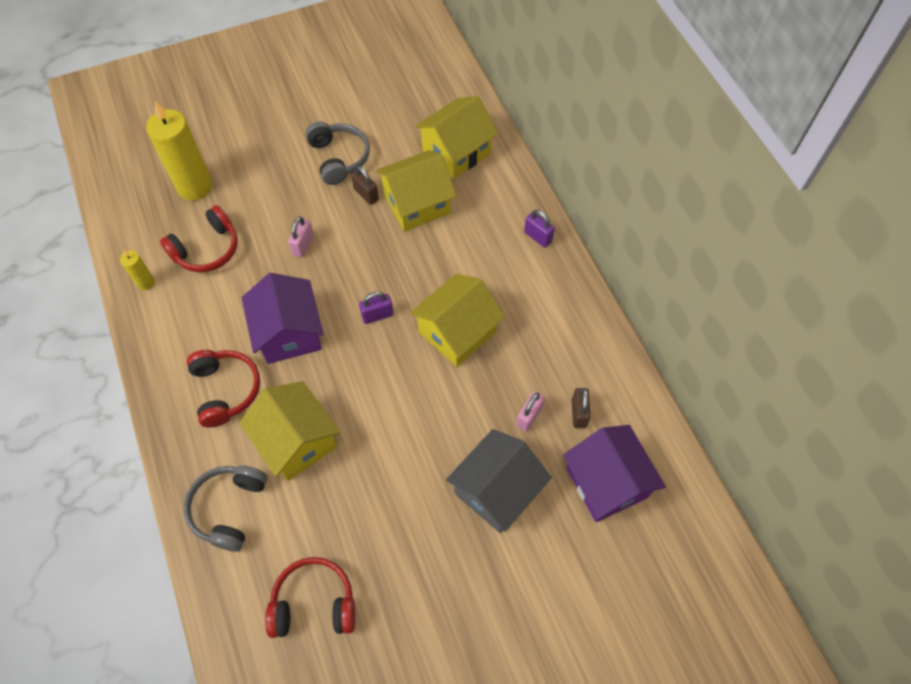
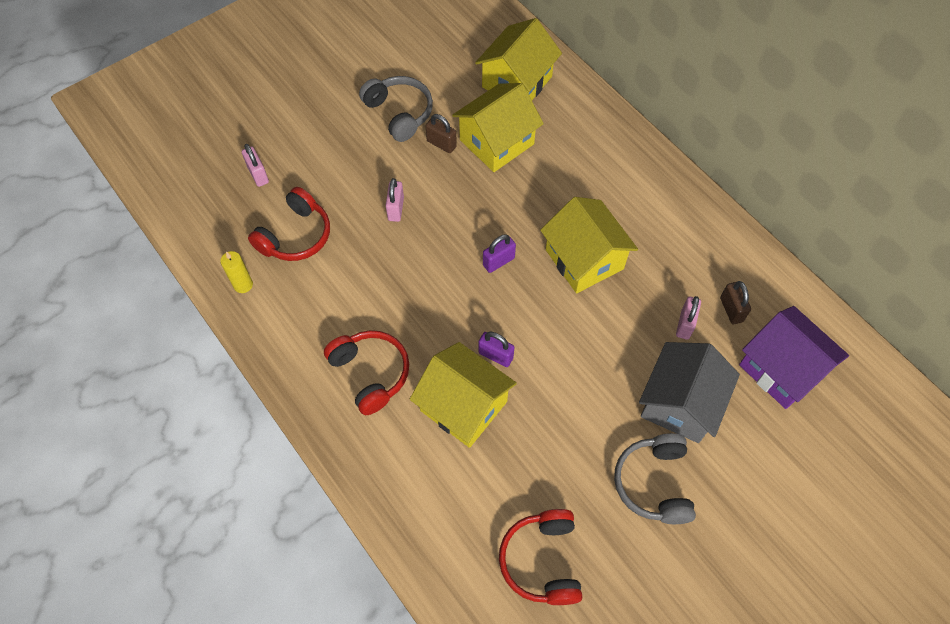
camera: 15 degrees left, 0 degrees up
(195, 187) = (258, 174): yellow candle -> pink padlock
(229, 508) = (420, 491): grey headphones -> grey headphones (654, 483)
(289, 333) = (414, 300): purple house -> none
(314, 603) = (542, 561): red headphones -> red headphones turned 75 degrees counterclockwise
(457, 332) = (584, 259): yellow house -> yellow house turned 60 degrees counterclockwise
(538, 237) = (629, 148): purple padlock -> purple padlock (495, 355)

